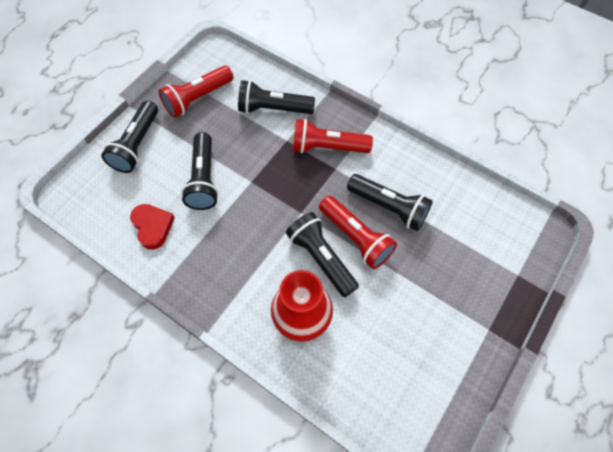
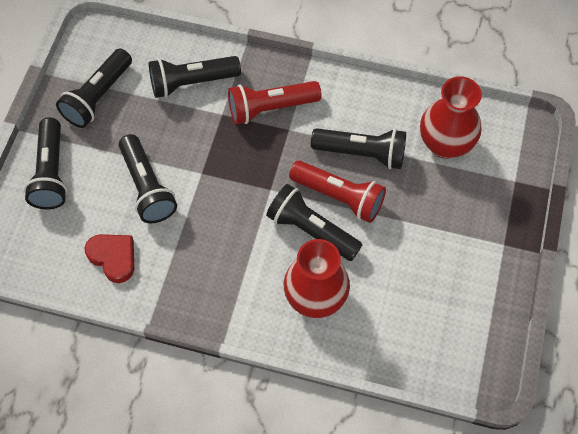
camera: 20 degrees left, 0 degrees up
(197, 98) = (98, 97): red flashlight -> black flashlight
(464, 222) = (445, 144): none -> red vase

